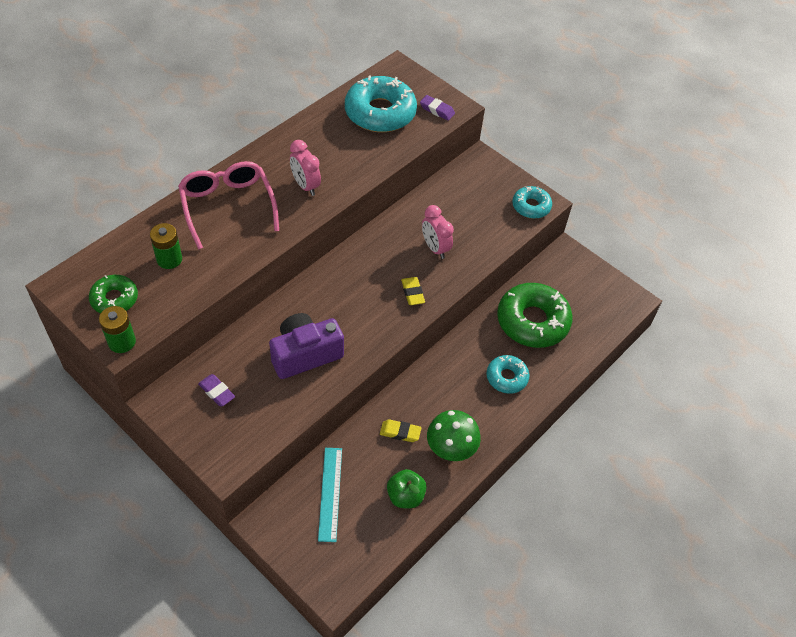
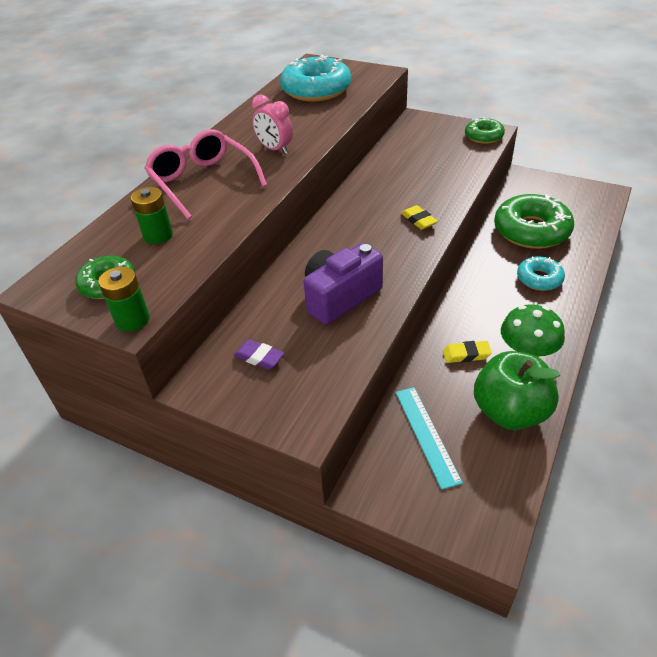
camera: 10 degrees left, 10 degrees down
(405, 496) = (510, 412): green apple -> green apple, size x1.68
(435, 248) = (417, 184): pink clock -> none
(437, 110) = (367, 77): purple eraser -> none
(531, 206) = (483, 136): turquoise donut -> green donut

